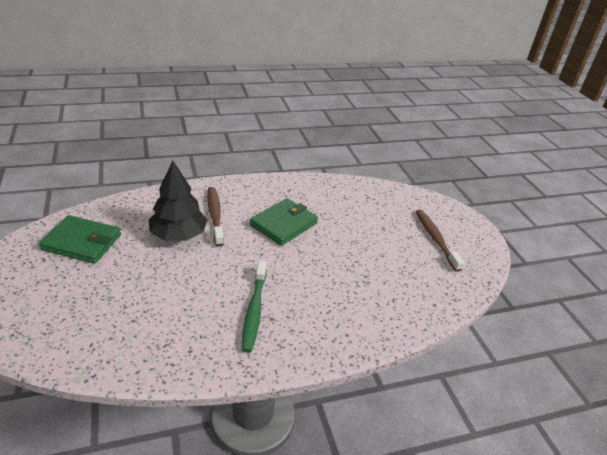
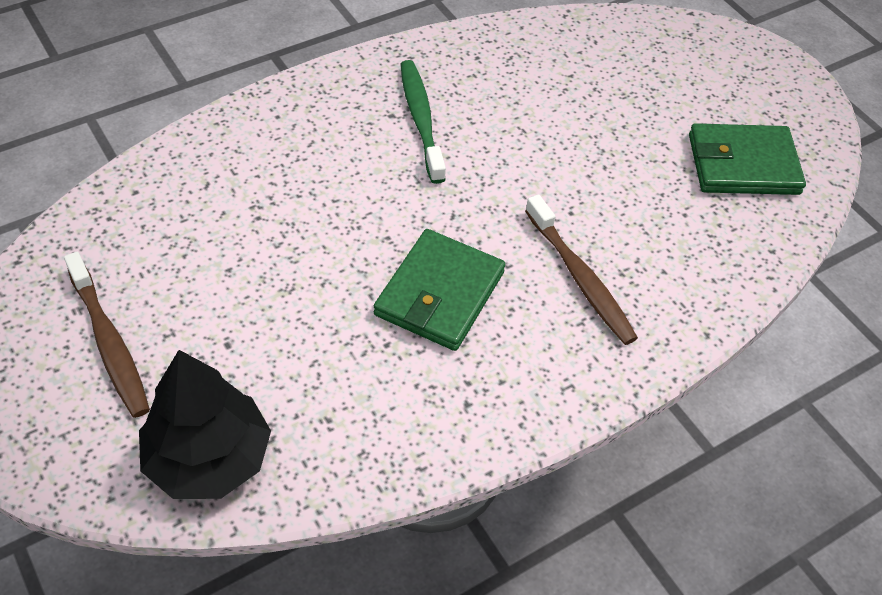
camera: 165 degrees right, 15 degrees up
(179, 235) = (611, 216): black tree -> black tree (208, 458)

